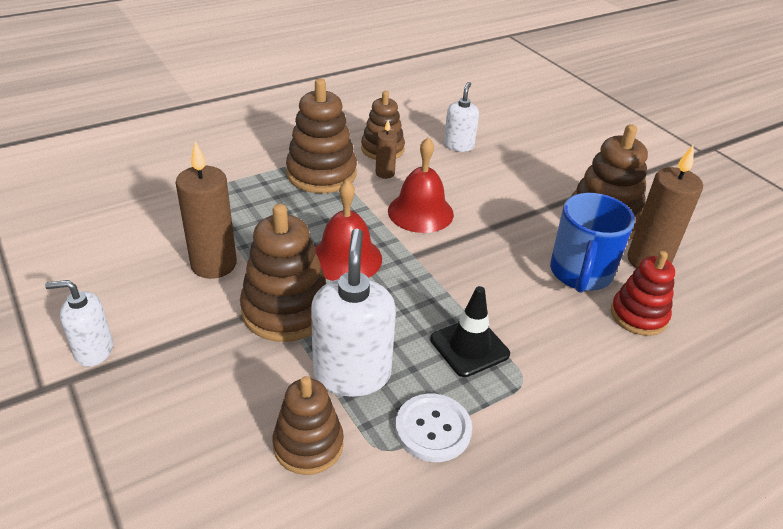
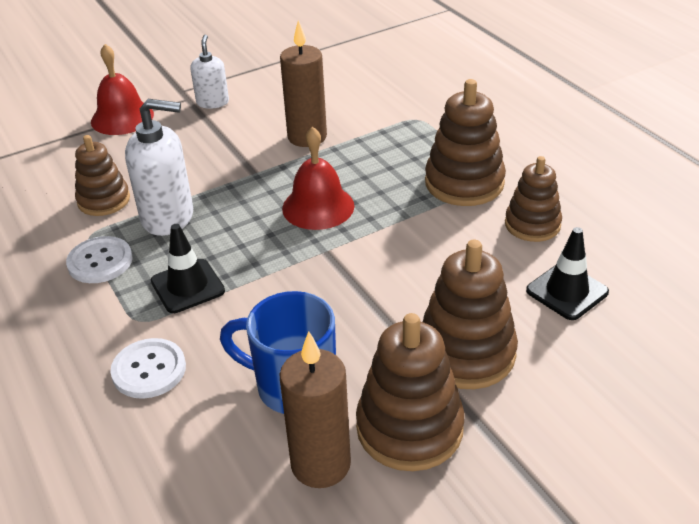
camera: 95 degrees right, 0 degrees up
(286, 310) = (247, 178): brown stacking toy -> brown stacking toy (466, 353)
(385, 173) = (477, 228): brown candle -> none
(420, 212) = (403, 256): red bell -> red bell (122, 118)
(458, 145) = (567, 291): white soap dispenser -> black traffic cone
(586, 365) = (149, 370): none -> white button
(638, 315) = (216, 431): red stacking toy -> none

